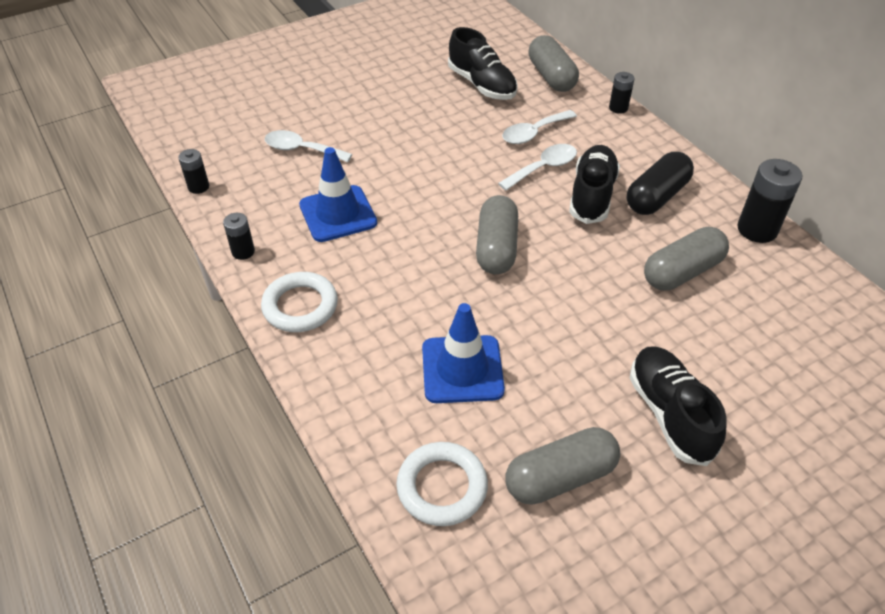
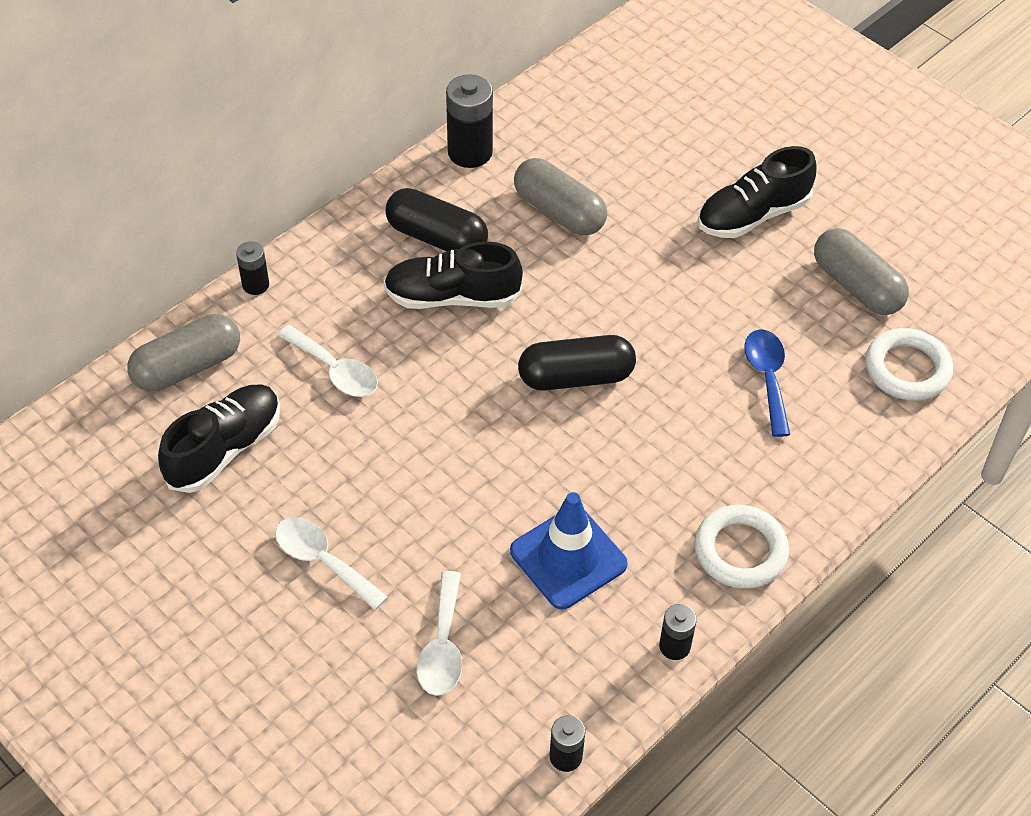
camera: 105 degrees left, 5 degrees up
(462, 369) = (767, 378): blue traffic cone -> blue spoon
(496, 248) = (576, 377): grey capsule -> black capsule
(543, 168) = (410, 350): white spoon -> white spoon (322, 560)

